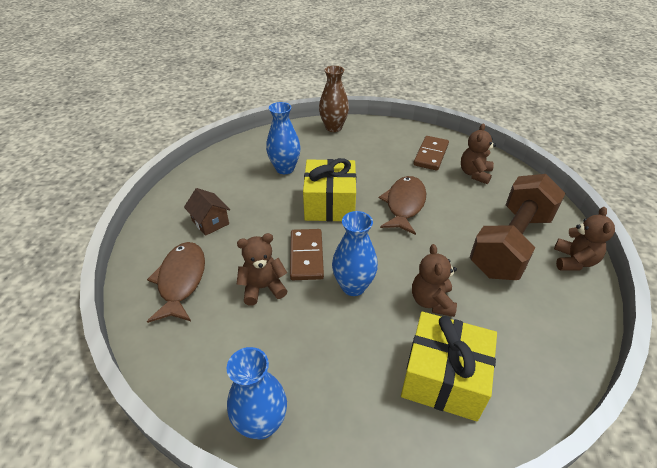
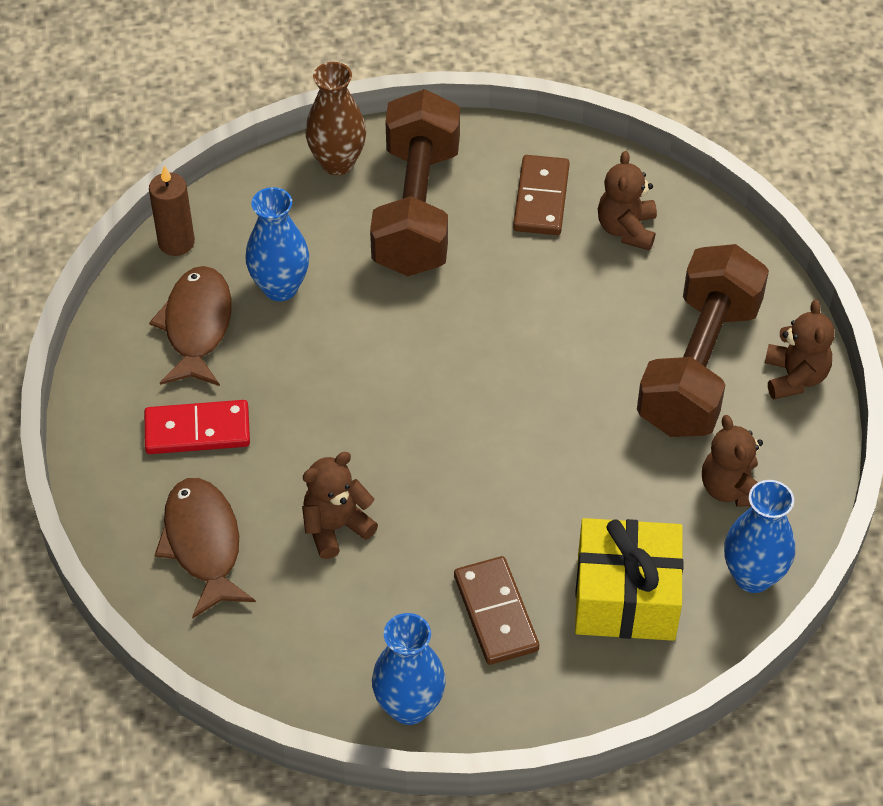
camera: 15 degrees left, 10 degrees up
(210, 222) = (197, 431): brown house -> red domino
(244, 144) = (176, 242): none -> brown candle
(306, 256) = (383, 459): brown domino -> brown domino (496, 613)
(330, 204) = (388, 349): yellow gift -> none
(353, 286) = (471, 494): blue vase -> blue vase (753, 576)
(365, 149) = (416, 209): none -> brown dumbbell
(404, 204) = (516, 324): brown fish -> brown fish (197, 326)
(431, 301) = (592, 492): brown teddy bear -> brown teddy bear (732, 489)

